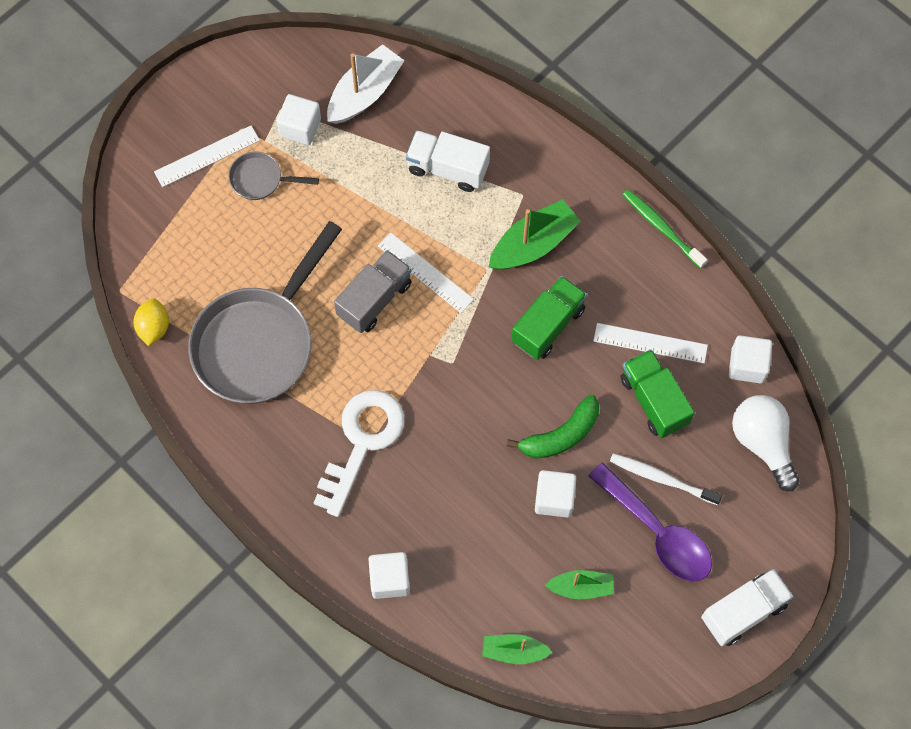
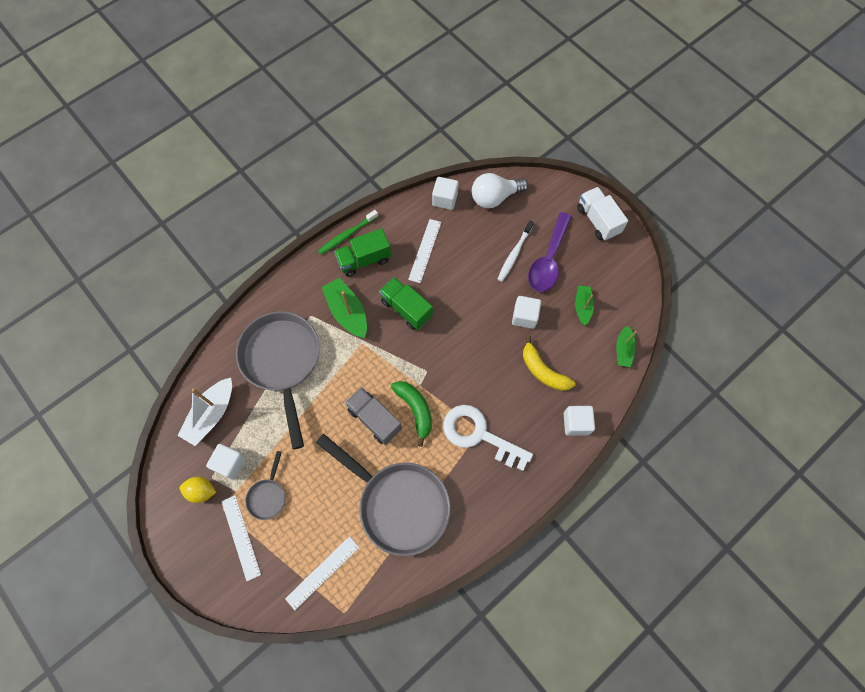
camera: 85 degrees left, 0 degrees up
(154, 327) = (378, 585): yellow lemon -> yellow lemon (201, 491)
(364, 93) = (211, 415): white boat -> white boat turned 105 degrees counterclockwise
(425, 272) = (359, 383): white ruler -> white ruler (322, 572)
(448, 168) = (282, 362): white truck -> grey pan
(467, 529) = (543, 371): none -> yellow banana
(561, 435) = (482, 308): green banana -> green banana (415, 410)
(654, 400) = (463, 253): green truck -> green truck (364, 260)
(657, 532) = (548, 260): purple spoon -> purple spoon turned 150 degrees clockwise

